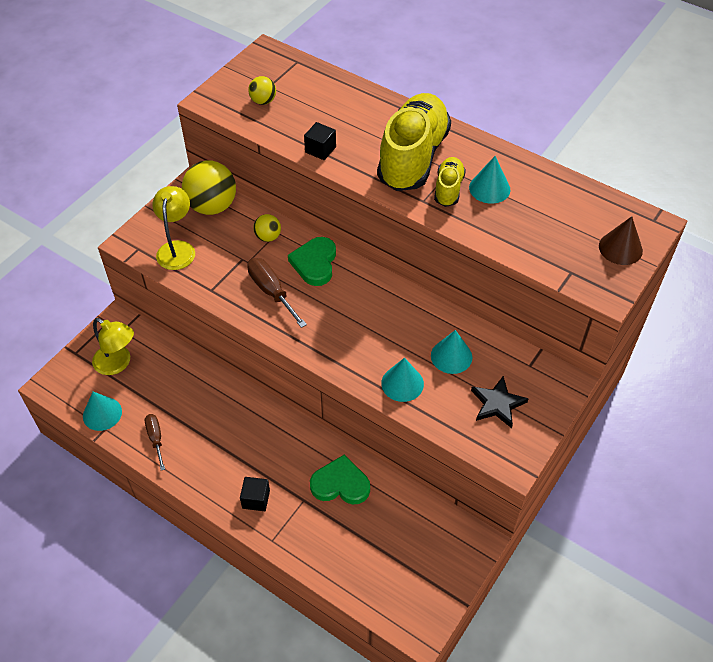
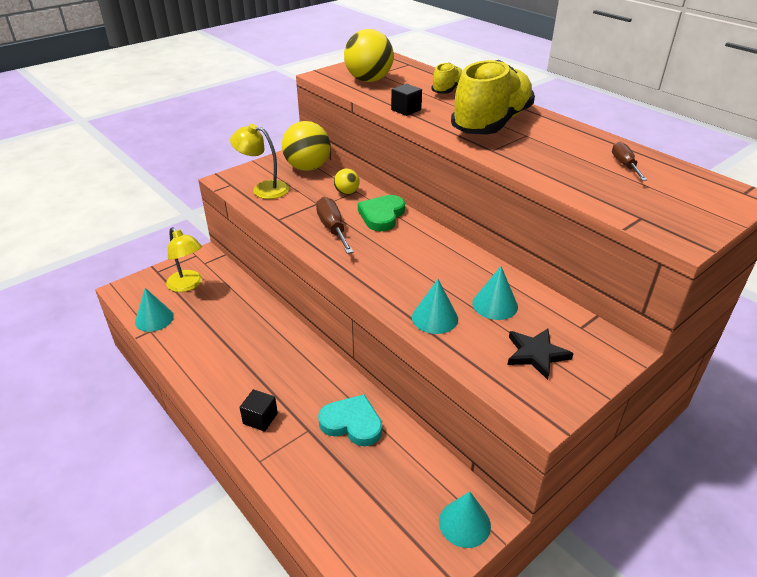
camera: 15 degrees right, 15 degrees down
(156, 438) = (190, 347): brown screwdriver -> brown screwdriver (624, 165)
(177, 248) = (263, 189): yellow lamp -> yellow lamp turned 90 degrees counterclockwise
(263, 101) = (369, 80): yellow ball -> yellow ball, size x1.98
(340, 484) = (352, 423): green heart -> turquoise heart
(448, 189) = (520, 146): yellow shoe -> yellow shoe (447, 90)
(489, 188) = (563, 150): turquoise cone -> turquoise cone (464, 523)
(620, 248) = (702, 208): brown cone -> none

